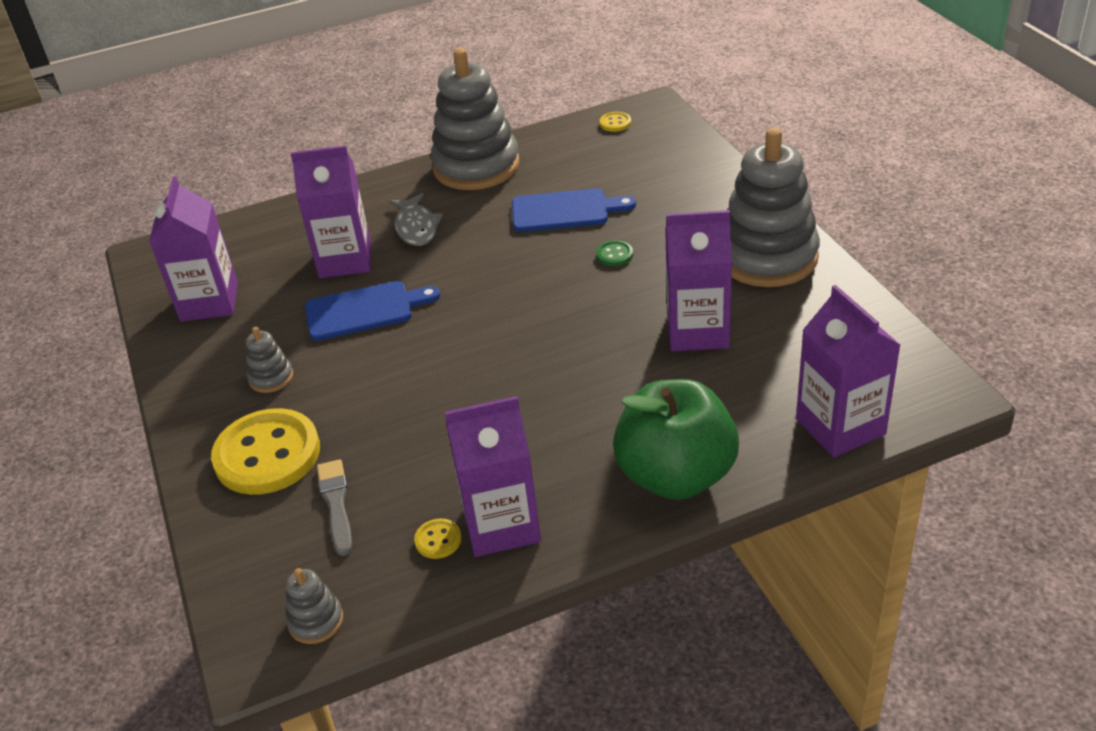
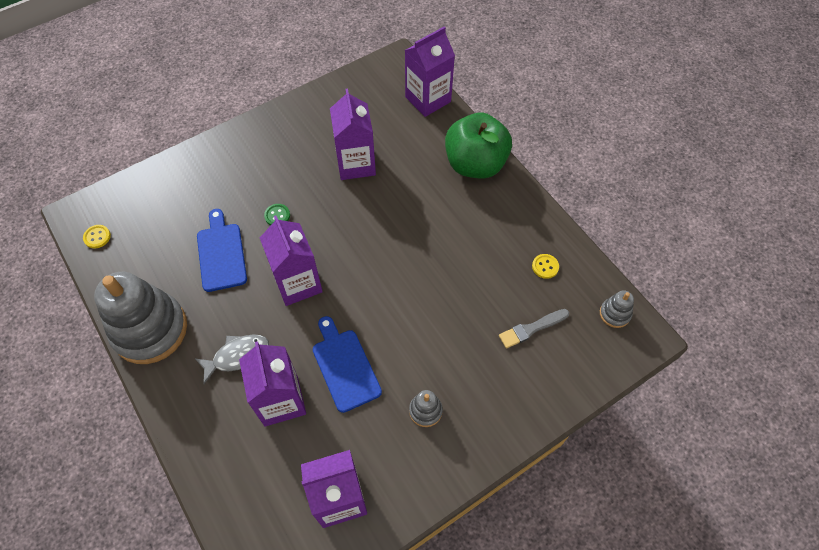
camera: 105 degrees left, 20 degrees up
(267, 455) = (500, 385): yellow button -> none
(501, 525) = (527, 238): purple carton -> purple carton (298, 283)
(767, 257) = (281, 134): grey stacking toy -> none

